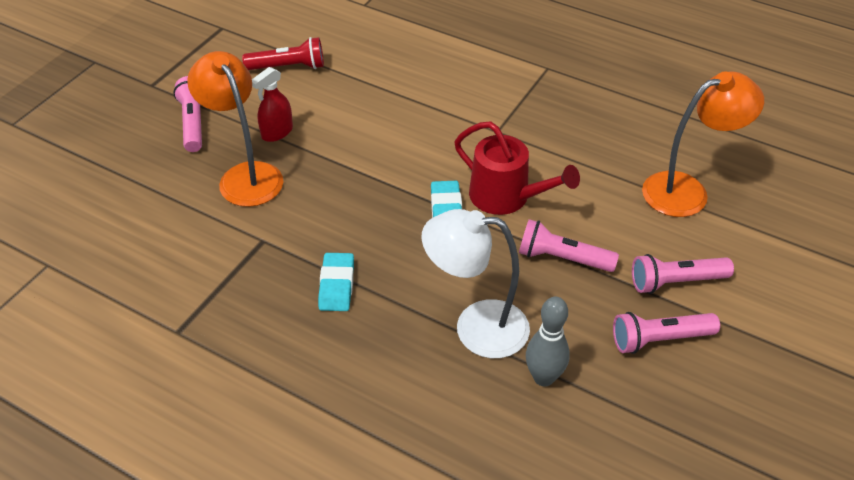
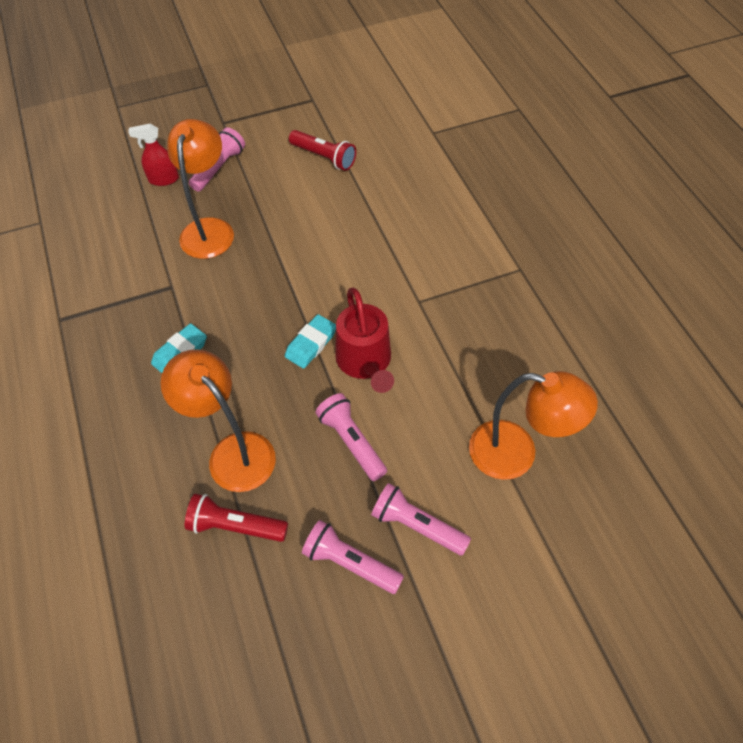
camera: 40 degrees right, 10 degrees up
(277, 132) = (263, 207): red spray bottle -> red spray bottle (163, 179)
(476, 327) = (233, 451): white lamp -> orange lamp
(543, 377) = (235, 526): grey bowling pin -> red flashlight

